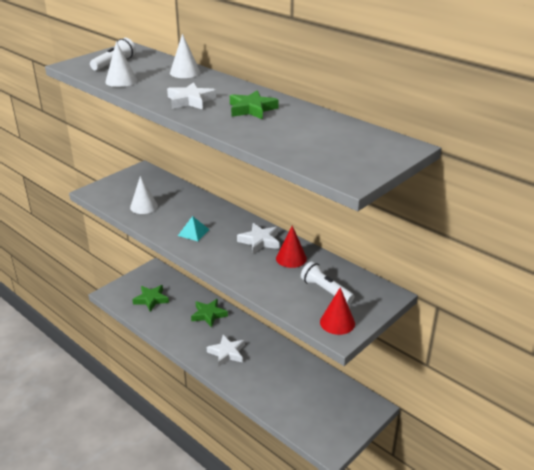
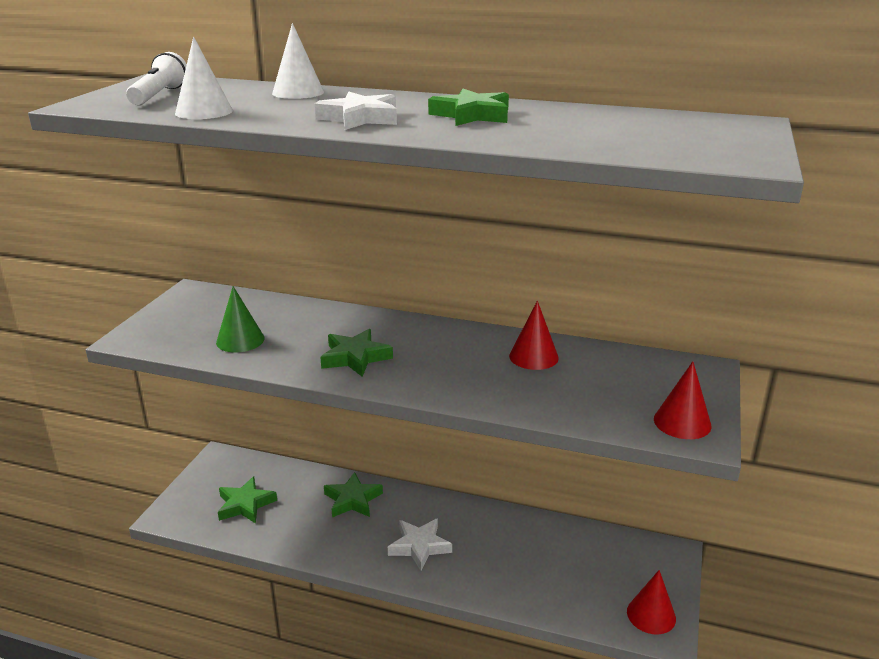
camera: 25 degrees left, 5 degrees down
(144, 206) = (240, 340): white cone -> green cone
(193, 232) = (355, 357): turquoise pyramid -> green star
(260, 241) = (467, 345): white star -> none
(325, 290) = (623, 385): white flashlight -> none
(330, 436) = (651, 615): none -> red cone

